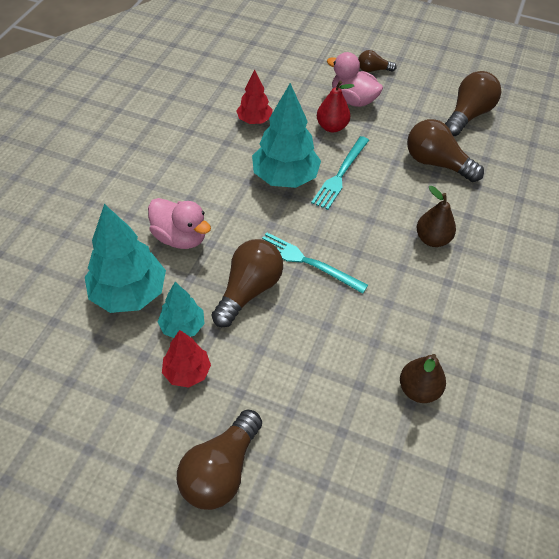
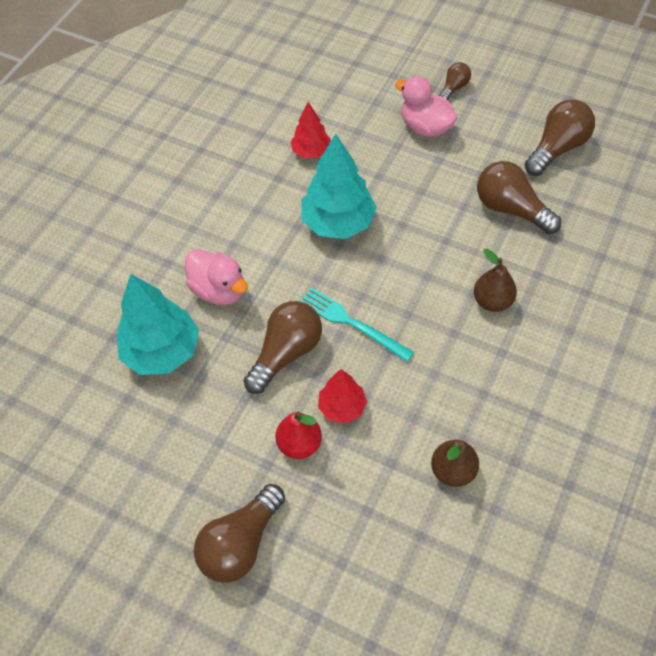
camera: 10 degrees right, 5 degrees up
(182, 326) = (214, 390): turquoise tree -> none
(187, 372) = (215, 439): red tree -> red tree (342, 407)
(332, 127) = (397, 161): red pear -> red pear (299, 444)
(340, 174) = (400, 220): turquoise fork -> none
(373, 70) = (454, 88): brown light bulb -> brown light bulb turned 120 degrees clockwise

